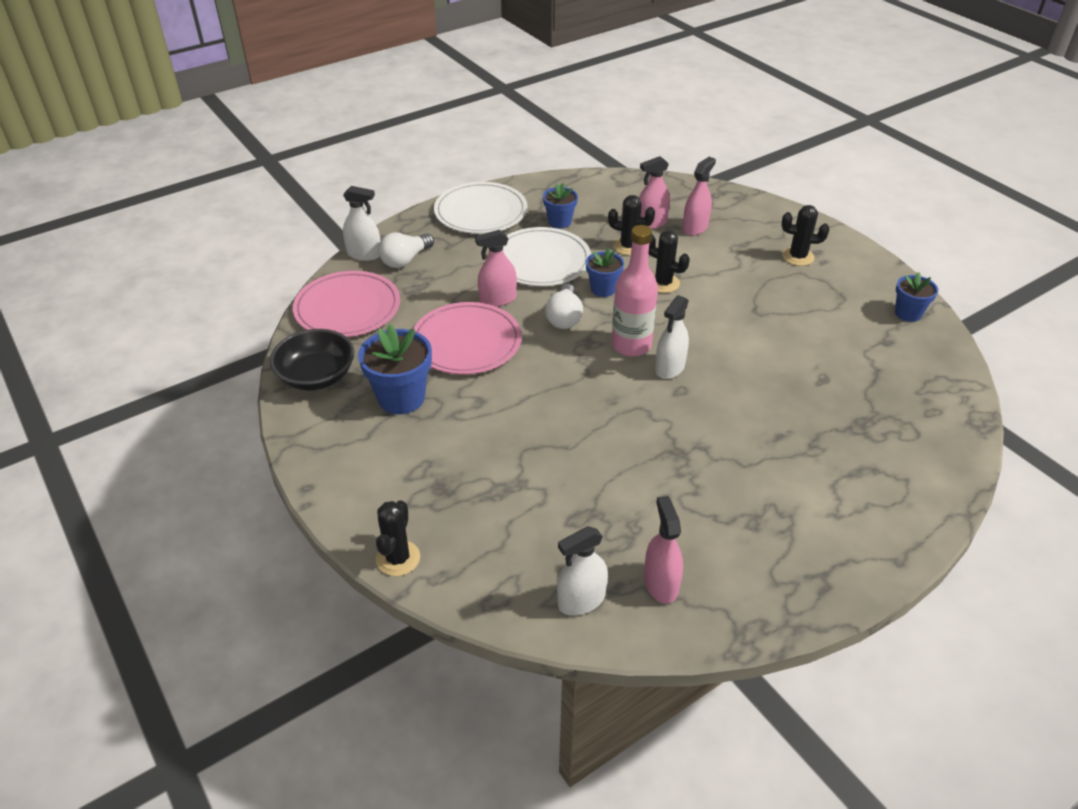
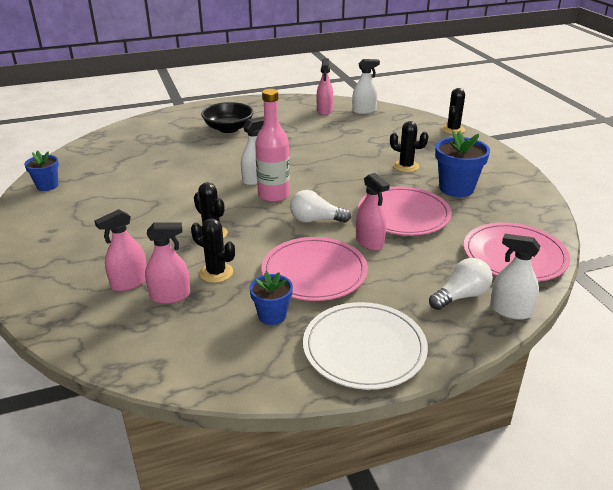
camera: 165 degrees left, 10 degrees down
(316, 376) = (526, 208): black bowl -> black bowl (228, 128)
(497, 299) = (369, 242): pink spray bottle -> pink spray bottle turned 60 degrees clockwise
(541, 261) = (314, 272): white plate -> pink plate
(564, 317) = (315, 220): white light bulb -> white light bulb turned 105 degrees counterclockwise
(603, 289) = (269, 237): blue flower pot -> none
(797, 257) = (68, 237): black cactus -> black cactus (406, 166)

